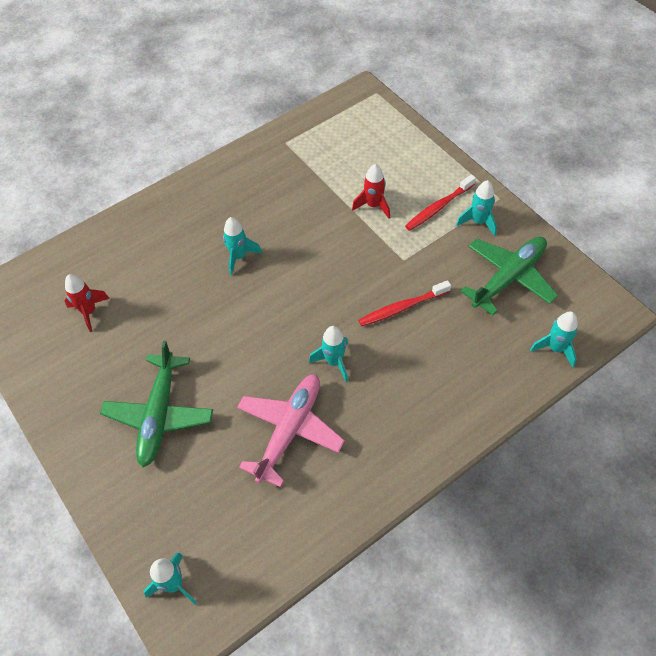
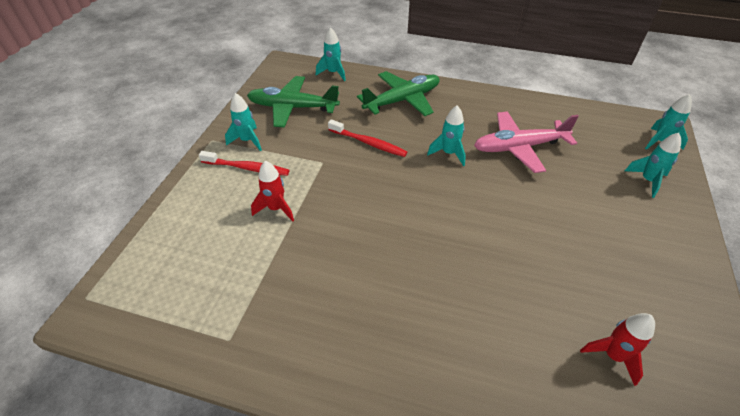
camera: 130 degrees left, 10 degrees down
(160, 414) = (603, 220): green plane -> green plane (402, 100)
(239, 257) = (422, 271): turquoise rocket -> turquoise rocket (647, 181)

